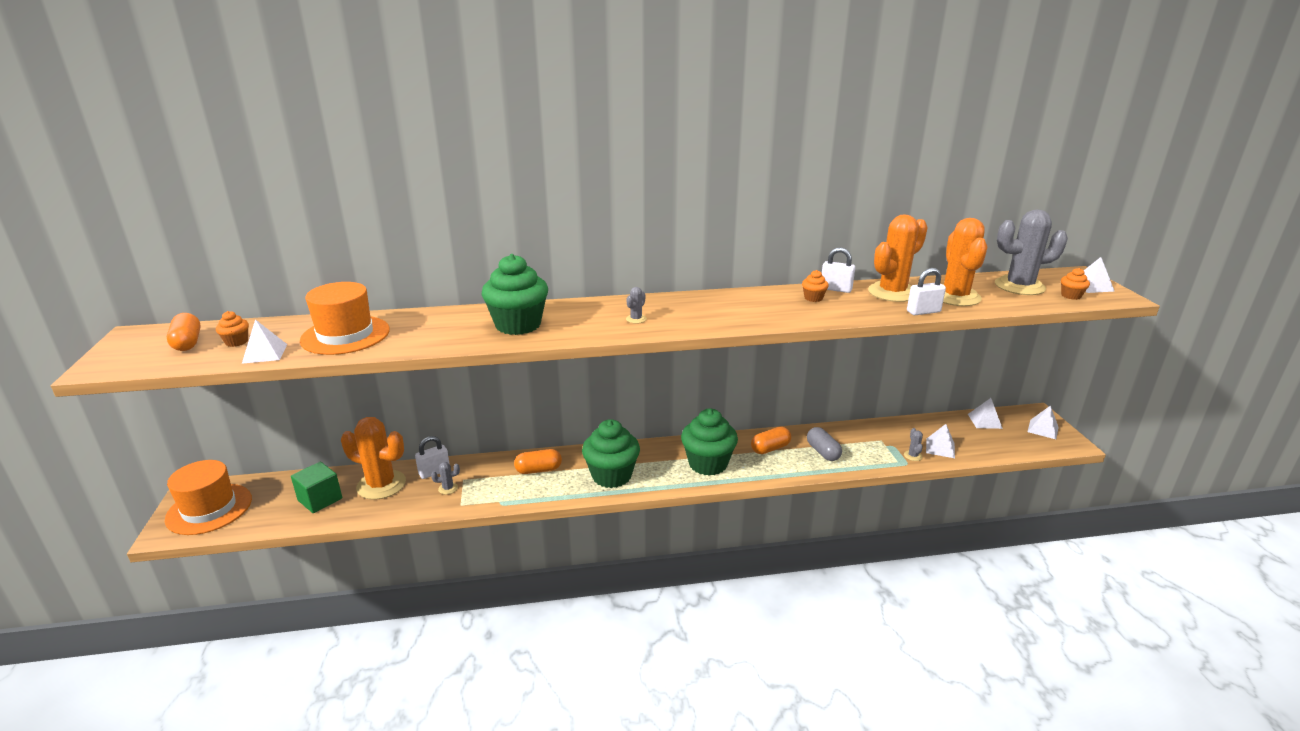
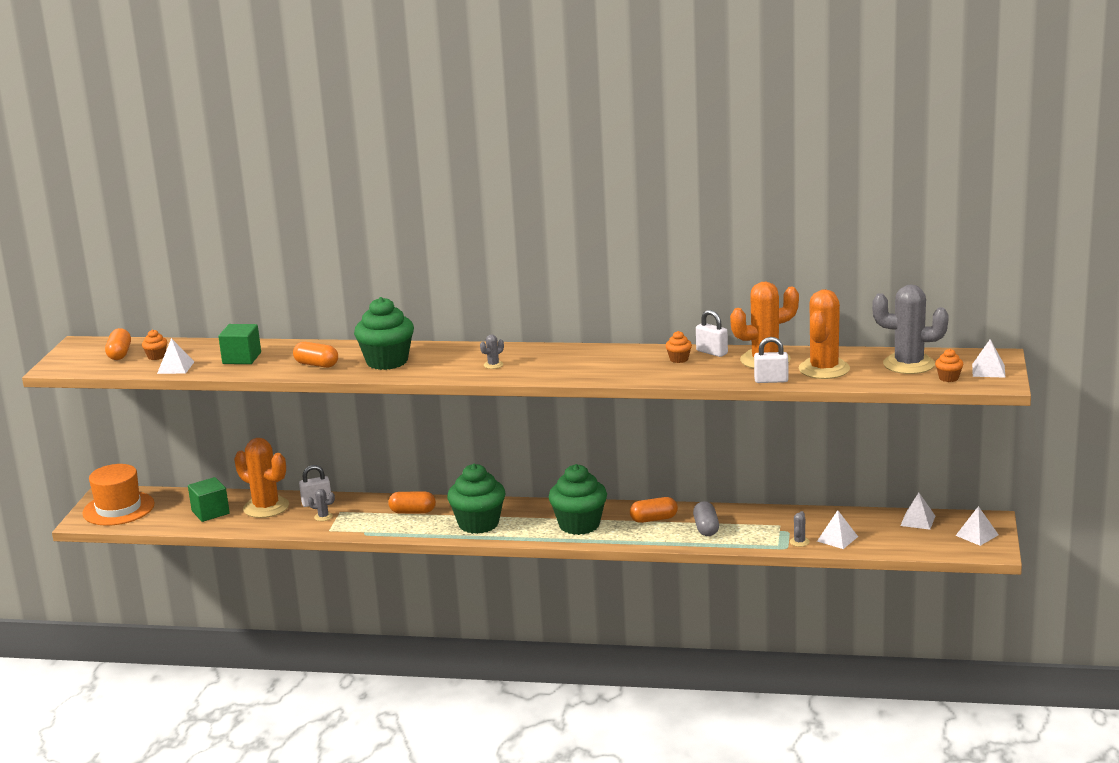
camera: 20 degrees right, 5 degrees down
(345, 335) = (242, 358): orange hat -> green cube
(439, 335) = (316, 365): none -> orange capsule

